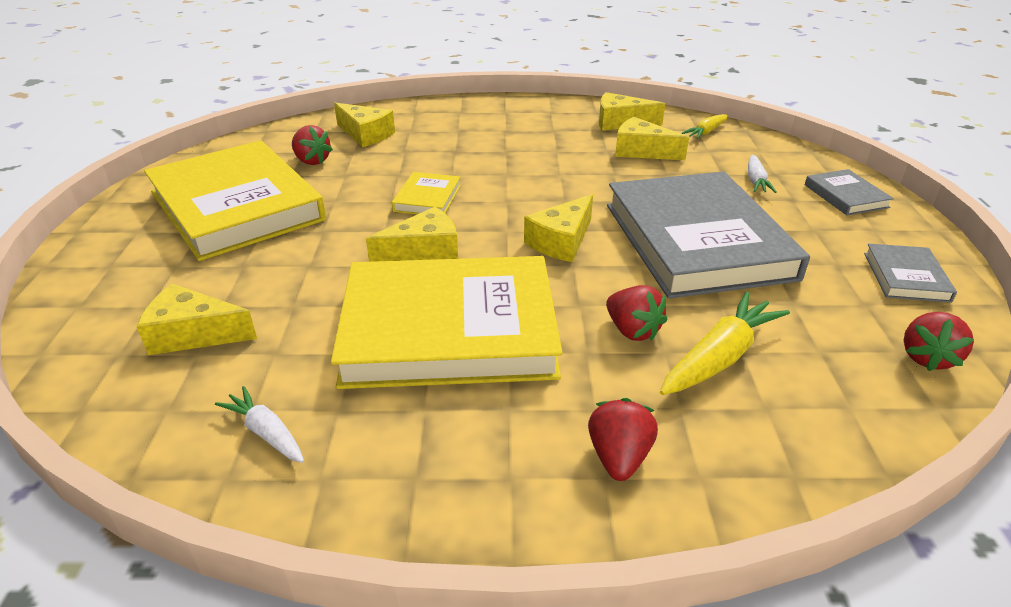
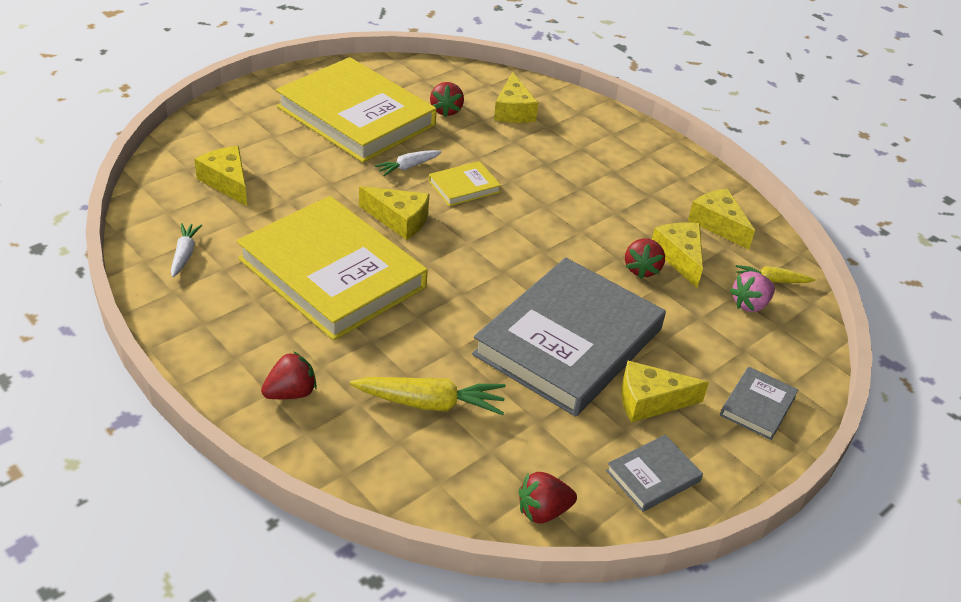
camera: 45 degrees right, 5 degrees up
(236, 206) = (356, 116): yellow book -> yellow book turned 60 degrees counterclockwise
(561, 241) = (485, 275): yellow cheese -> yellow cheese (650, 401)
(632, 330) = (416, 352): red strawberry -> red strawberry (641, 269)
(725, 150) = (750, 304): none -> pink strawberry
(756, 181) = (713, 342): white carrot -> white carrot (408, 167)

